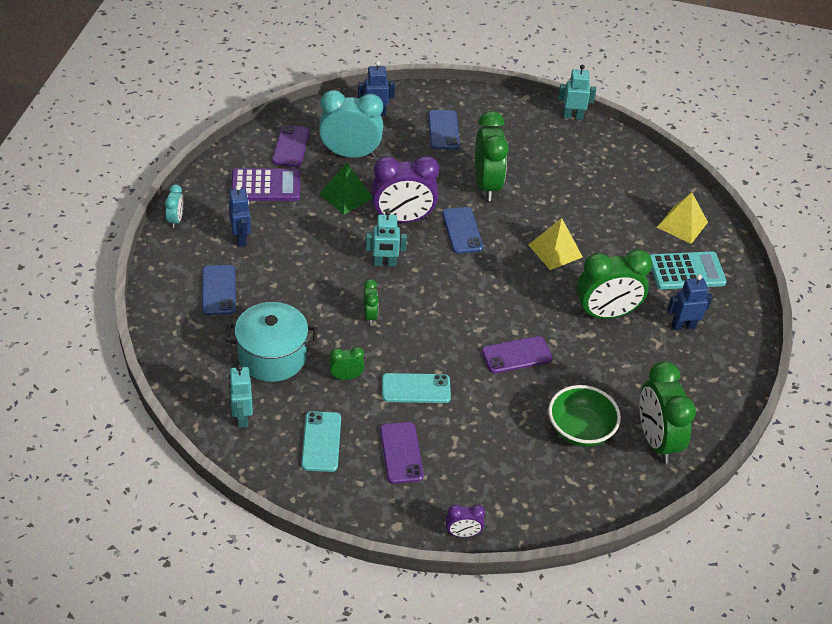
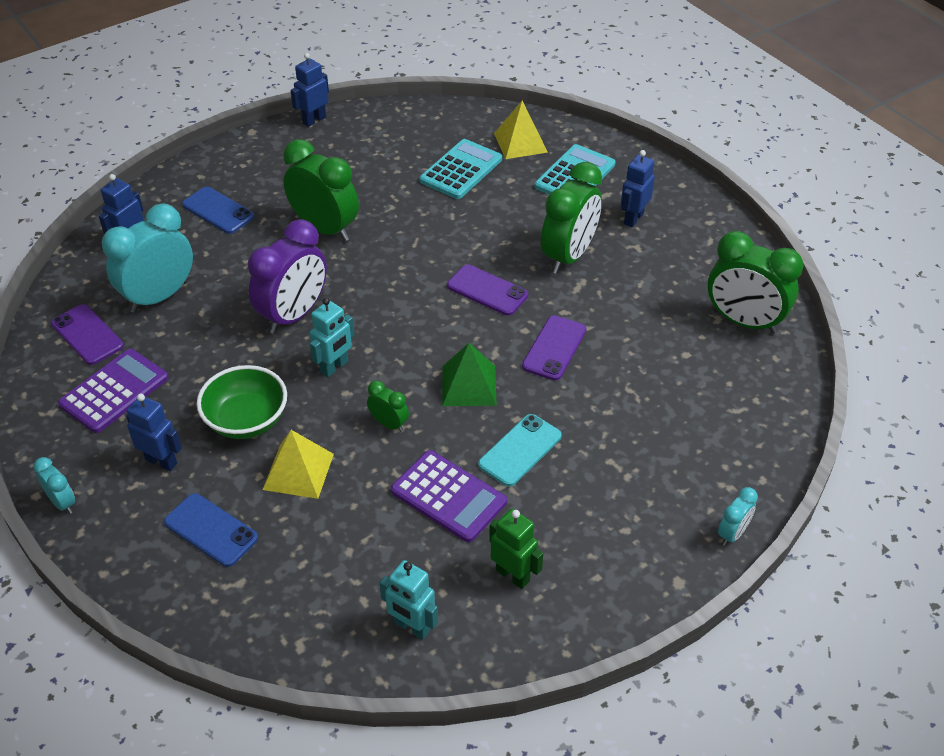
camera: 45 degrees left, 0 degrees up
(272, 356) = (356, 543): turquoise pot -> none
(321, 441) = (513, 575): turquoise phone -> green robot
(346, 196) = (210, 337): green pyramid -> green pyramid (469, 385)
(346, 377) = (448, 496): green clock -> purple calculator
(401, 453) = (590, 516): purple phone -> purple phone (487, 290)
(462, 230) = (360, 283): blue phone -> none
(463, 533) = (732, 533): purple clock -> turquoise clock
(555, 251) = (459, 238): yellow pyramid -> yellow pyramid (298, 471)
(572, 116) = (314, 120): turquoise robot -> blue robot
(580, 430) = (685, 364): green bowl -> green bowl (246, 420)
(617, 212) = (461, 170): none -> turquoise calculator

